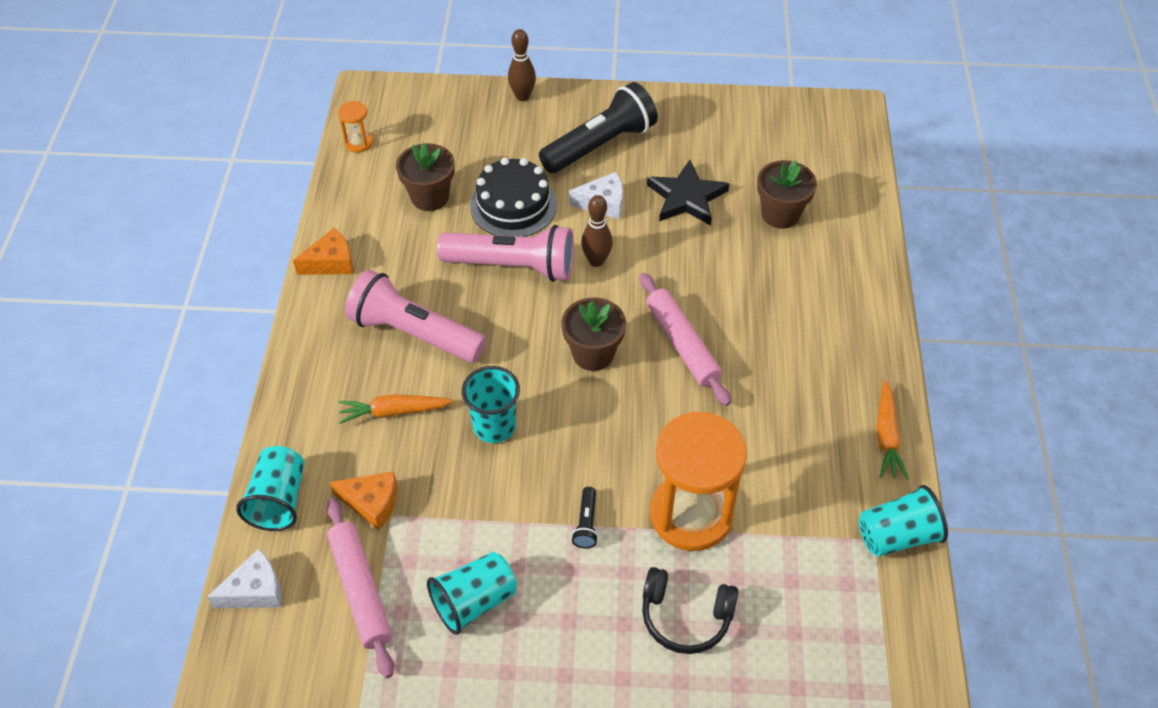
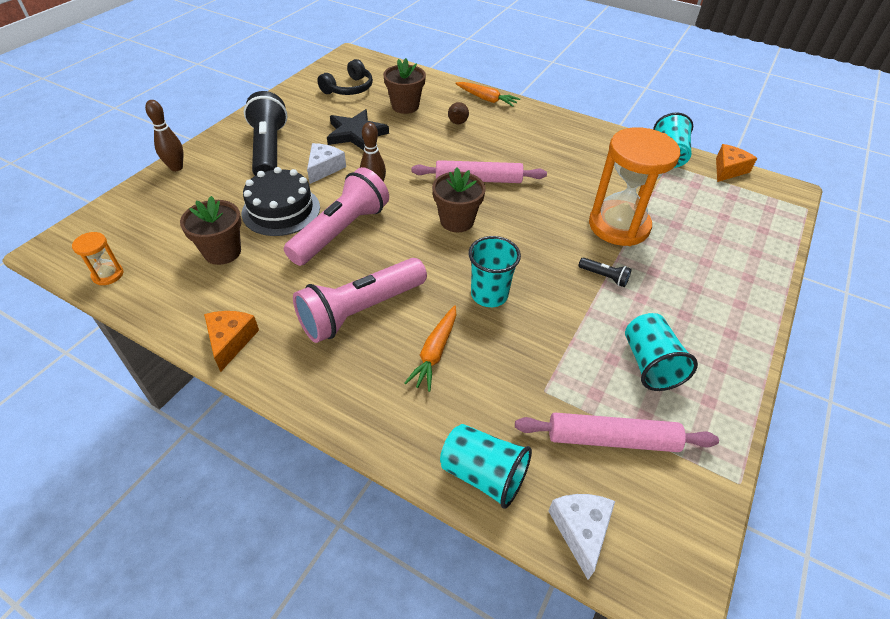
camera: 65 degrees left, 5 degrees down
(372, 503) = (523, 400): orange cheese -> orange cheese (728, 170)
(685, 617) = (698, 257): black headphones -> black headphones (349, 88)
(785, 278) = (457, 123): none -> brown pear
(886, 436) = (598, 133): orange carrot -> orange carrot (486, 99)

